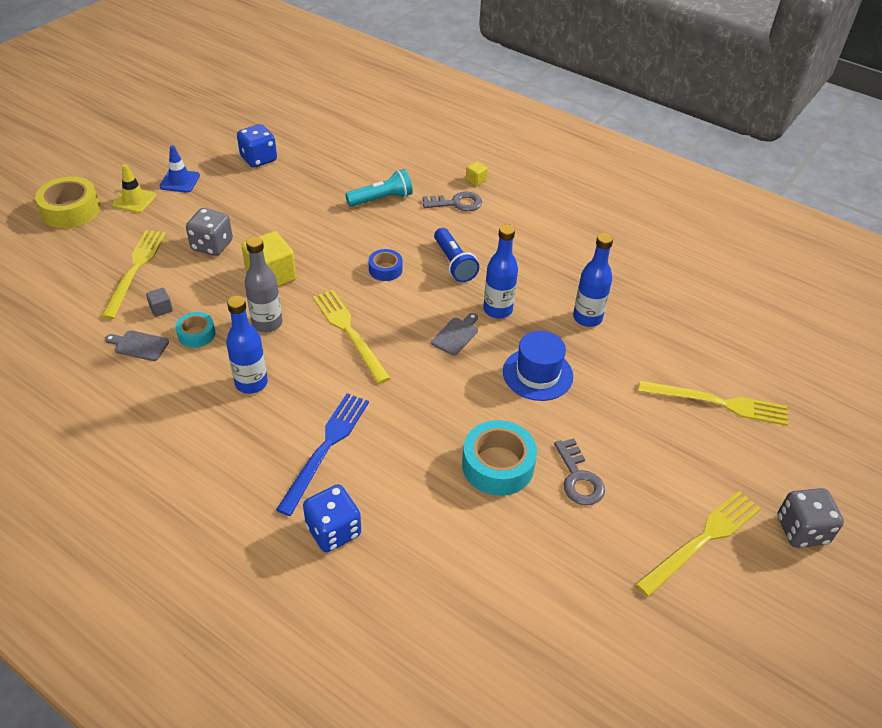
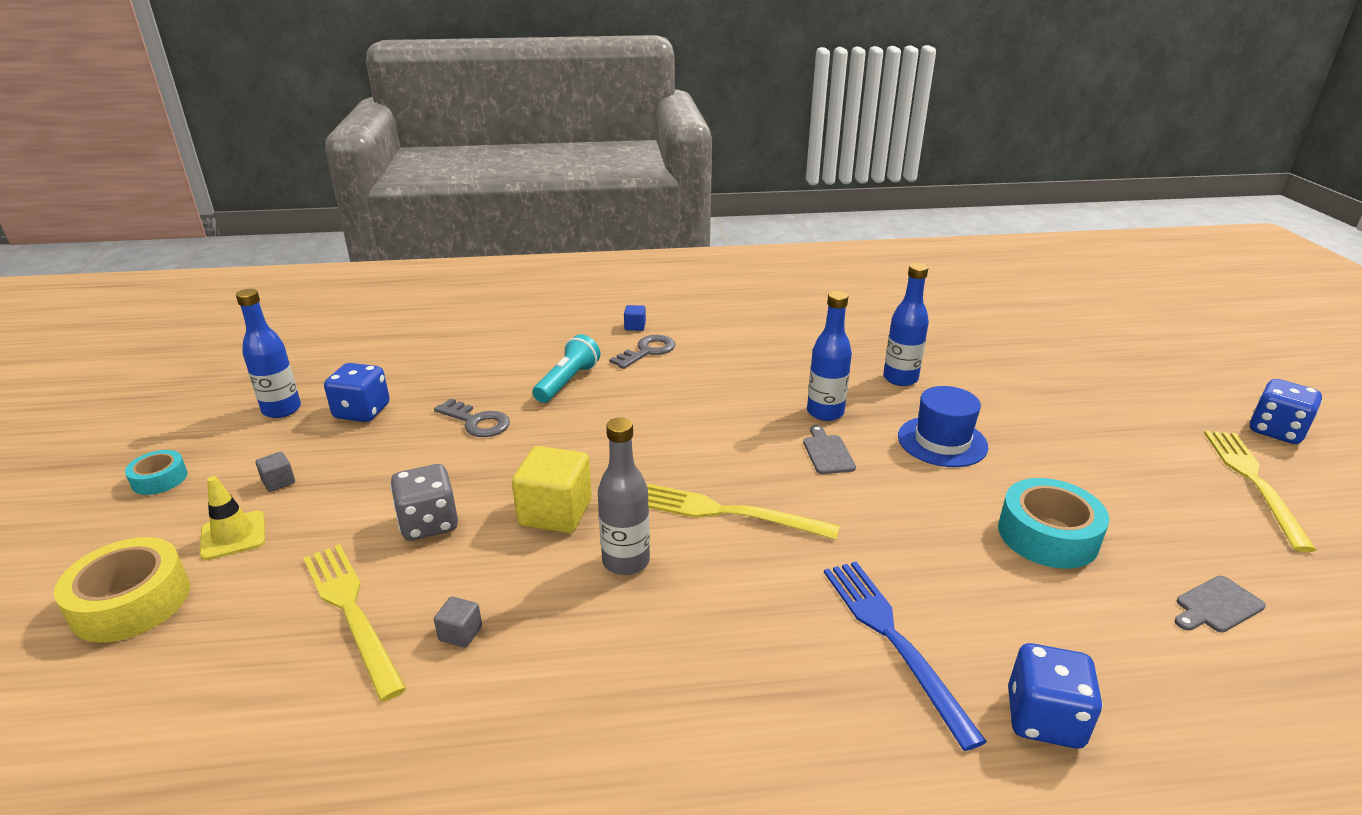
camera: 40 degrees left, 15 degrees down
(139, 345) = (492, 698): grey cutting board -> grey cutting board (1217, 606)
(180, 181) = (278, 482): blue traffic cone -> grey cube
(196, 334) = (555, 630): turquoise tape -> turquoise tape (159, 479)
(251, 383) = (708, 635): blue bottle -> blue bottle (282, 410)
(385, 269) = (670, 437): blue tape -> none
(454, 263) = (726, 398): blue flashlight -> none
(476, 180) = (635, 326): yellow cube -> blue cube
(578, 478) = (1112, 499): grey key -> grey key (477, 422)
(718, 403) = (1082, 383): yellow fork -> none
(801, 530) = (1276, 431): grey dice -> blue dice

